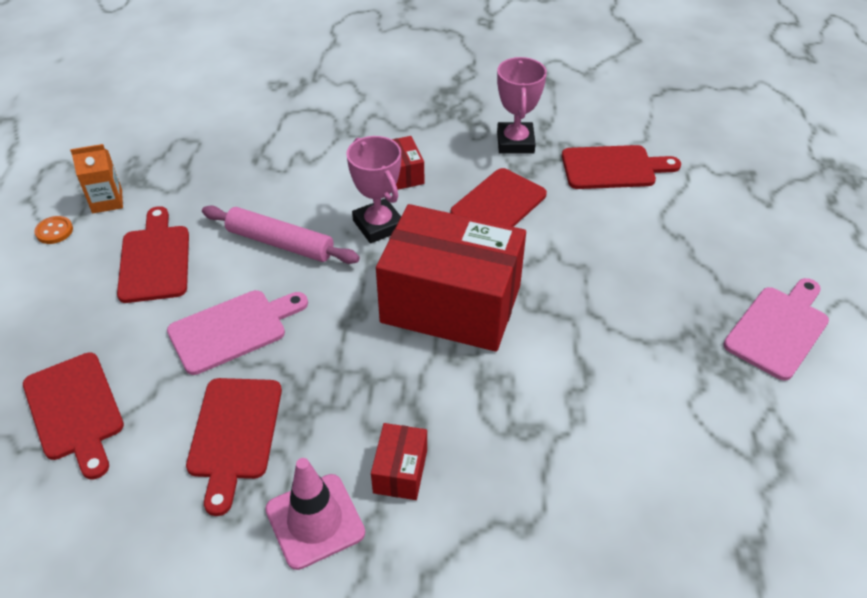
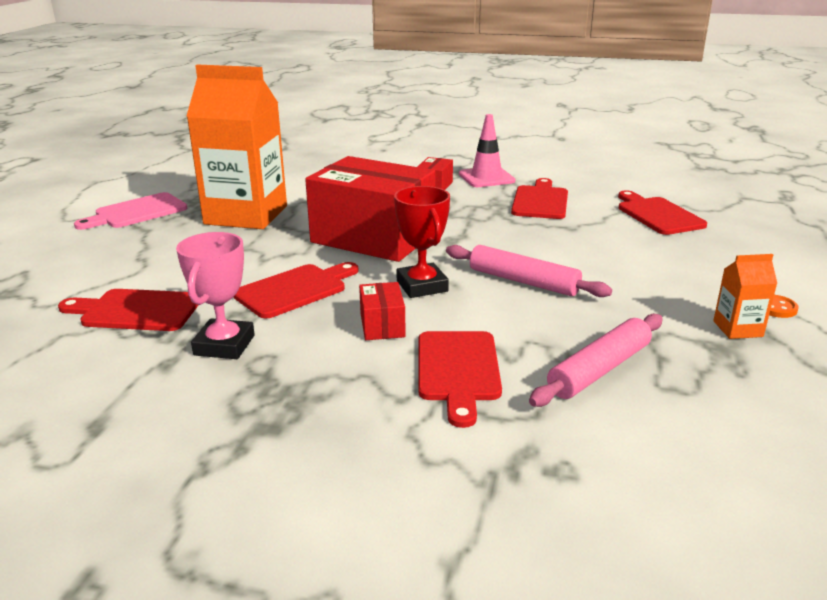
camera: 170 degrees left, 20 degrees down
(155, 260) = (647, 280): red cutting board -> red cutting board (458, 370)
(233, 329) = (555, 238): pink cutting board -> none
(236, 150) = (599, 370): none -> pink rolling pin
(378, 225) = (422, 286): pink trophy -> red trophy
(634, 339) = (246, 215): none -> orange carton

